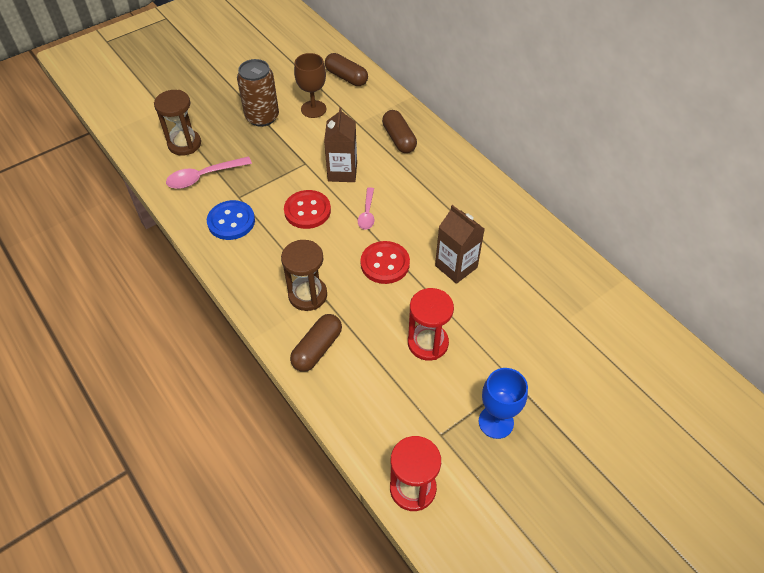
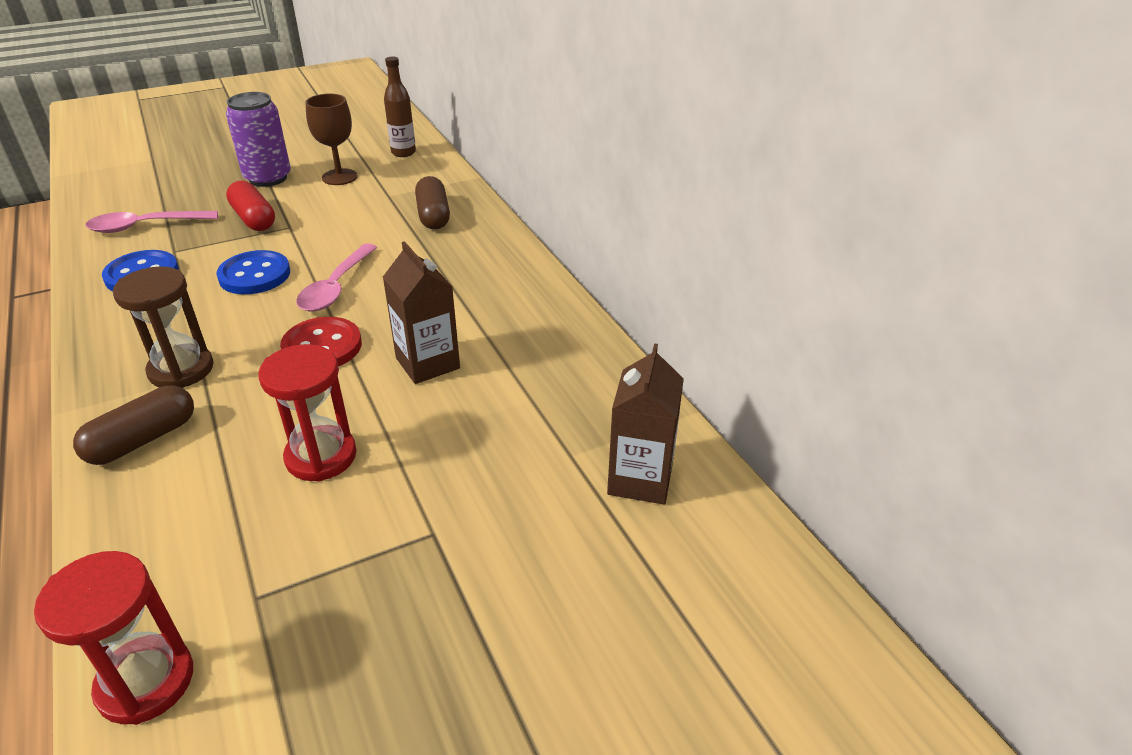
camera: 10 degrees right, 15 degrees down
(184, 144) = (149, 193): brown hourglass -> none
(262, 117) = (268, 178): brown can -> purple can
(276, 159) = (254, 219): none -> red capsule
(307, 211) = (254, 275): red button -> blue button
(342, 172) = (333, 240): brown carton -> brown carton (640, 479)
(346, 77) = (403, 153): brown capsule -> brown bottle
(367, 213) = (336, 287): pink spoon -> pink spoon, size x1.55
(496, 422) = (364, 593): blue goblet -> none

